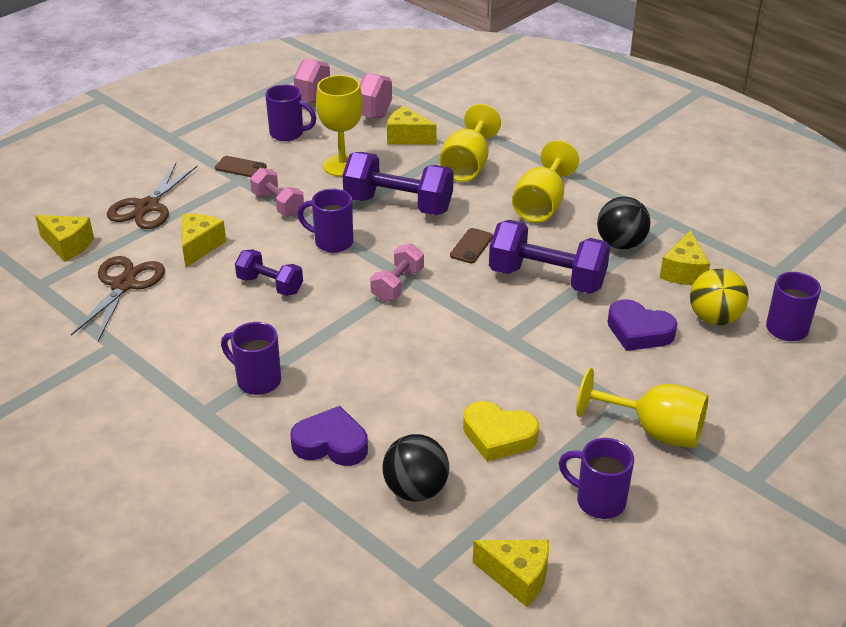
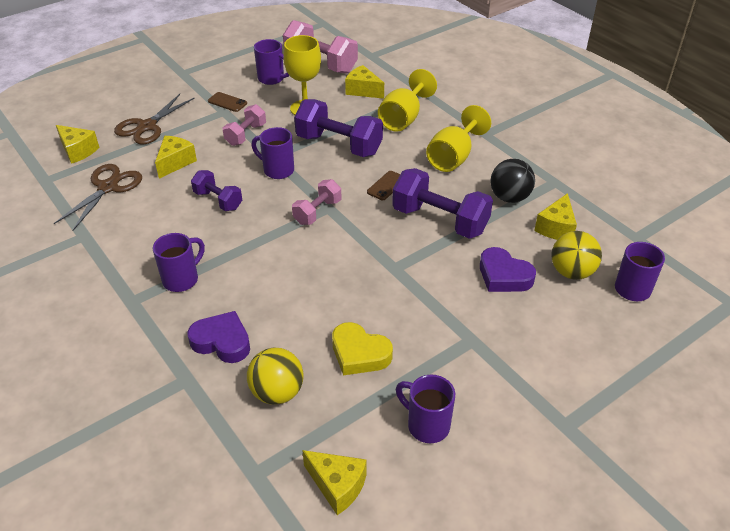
camera: 10 degrees right, 5 degrees up
(257, 380) = (182, 279): purple mug -> purple mug turned 90 degrees clockwise
(278, 204) = (246, 135): pink dumbbell -> pink dumbbell turned 60 degrees clockwise
(416, 490) = (277, 392): black ball -> yellow ball
(654, 431) = (492, 367): yellow goblet -> none

